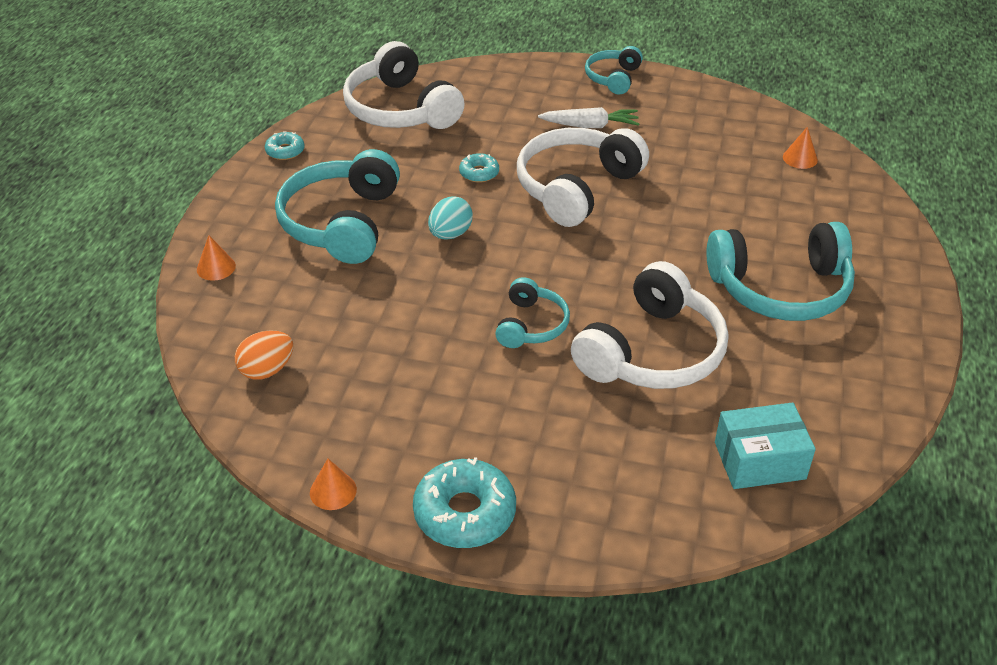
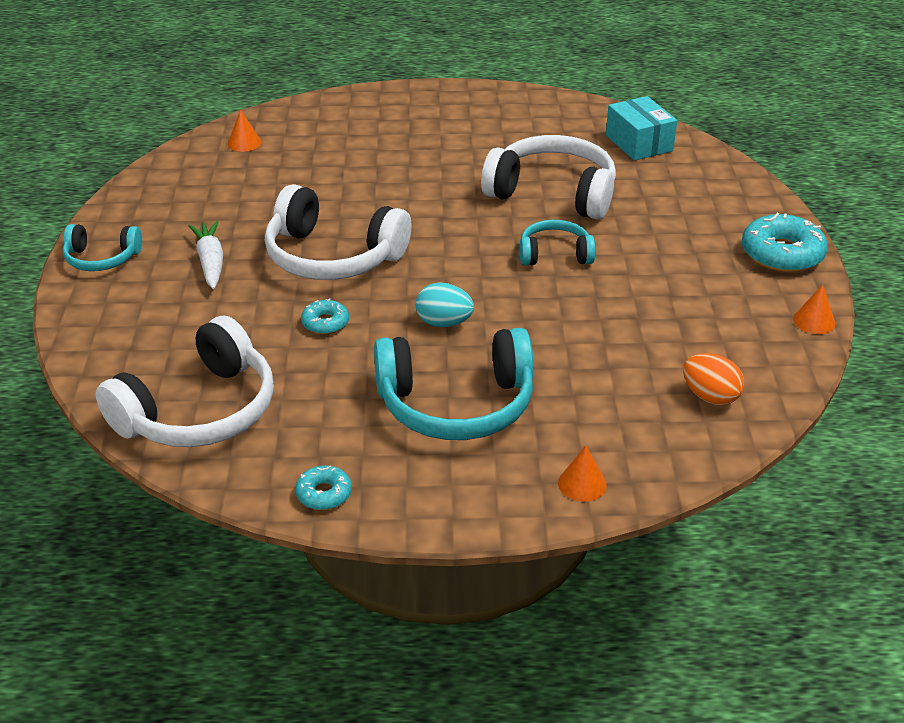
camera: 105 degrees left, 5 degrees down
(781, 289) = (443, 144): turquoise headphones -> none

